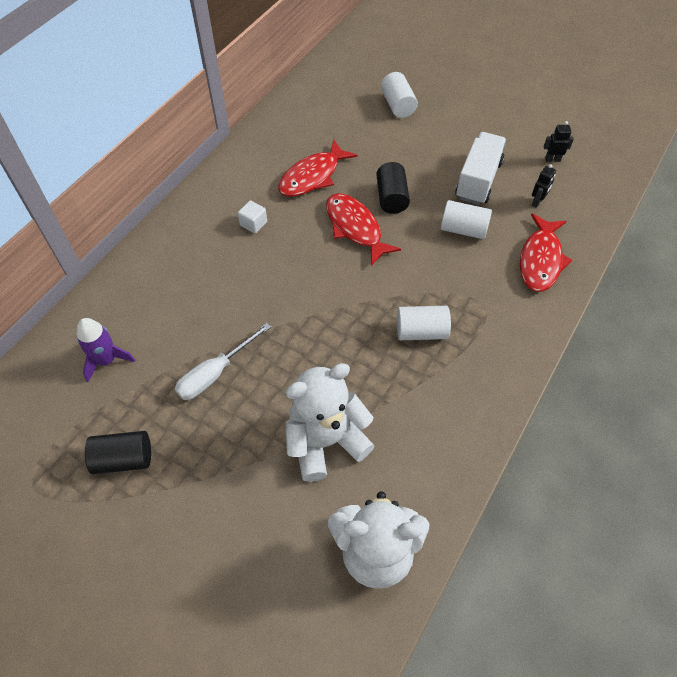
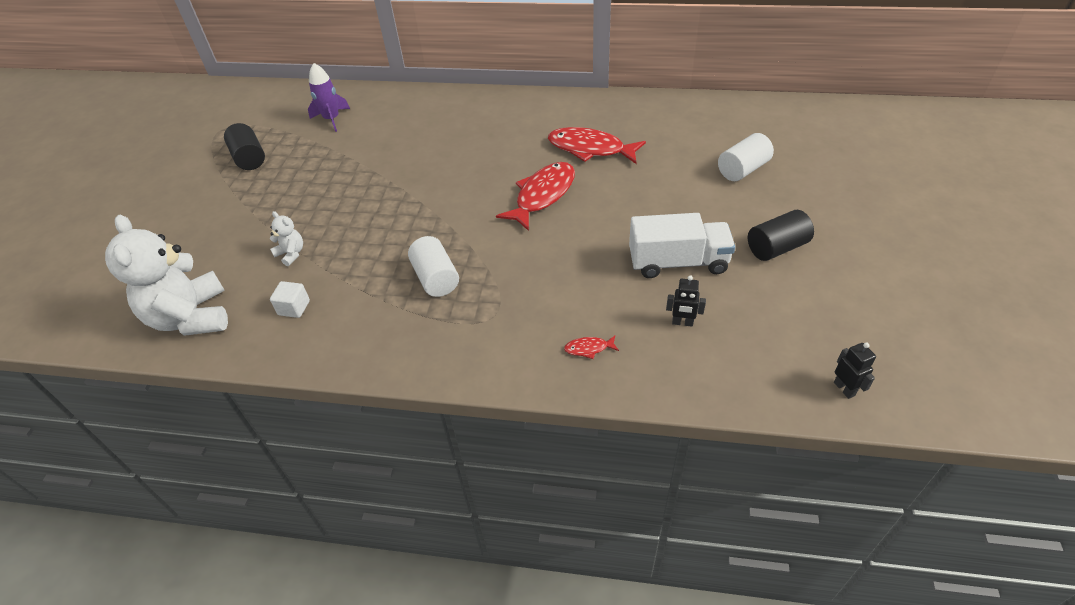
camera: 70 degrees right, 10 degrees down
(215, 373) = (339, 172): white screwdriver -> none
(253, 224) = (507, 136): white cube -> white cube (294, 308)
(325, 441) = (291, 254): white teddy bear -> white teddy bear, size x0.43
(391, 198) = (600, 206): black cylinder -> black cylinder (776, 248)
(463, 229) = (592, 271): white cylinder -> none
(541, 260) = (589, 348): red fish -> red fish, size x0.42
(552, 159) = (770, 319): black robot -> black robot (844, 389)

